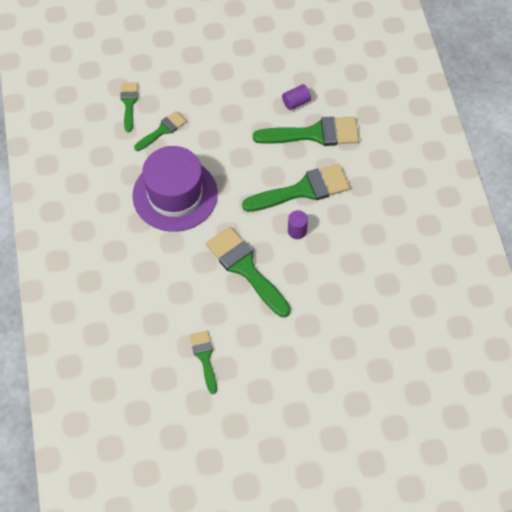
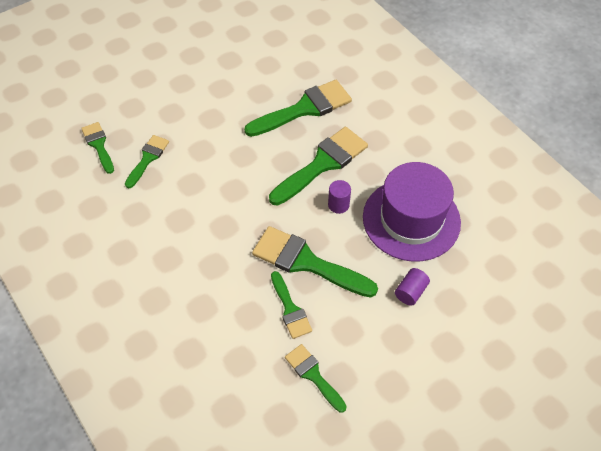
camera: 25 degrees left, 5 degrees down
(175, 194) = (193, 217): purple hat -> purple hat (411, 219)
(213, 300) = (290, 309): none -> green brush
(296, 102) = (270, 87): purple cylinder -> purple cylinder (410, 292)

